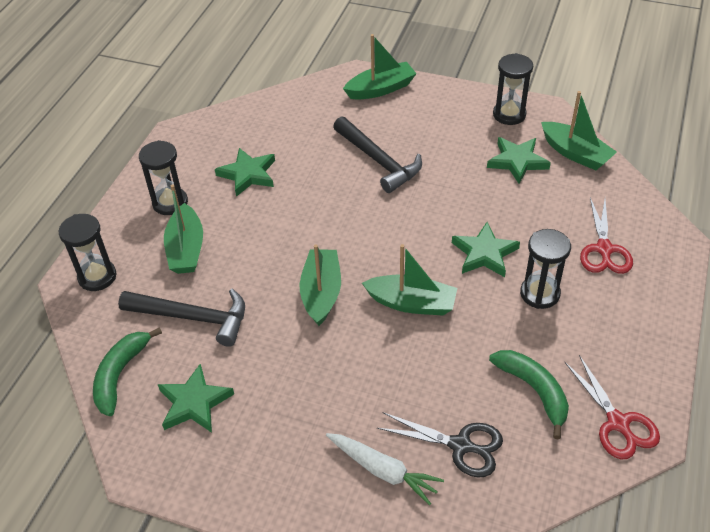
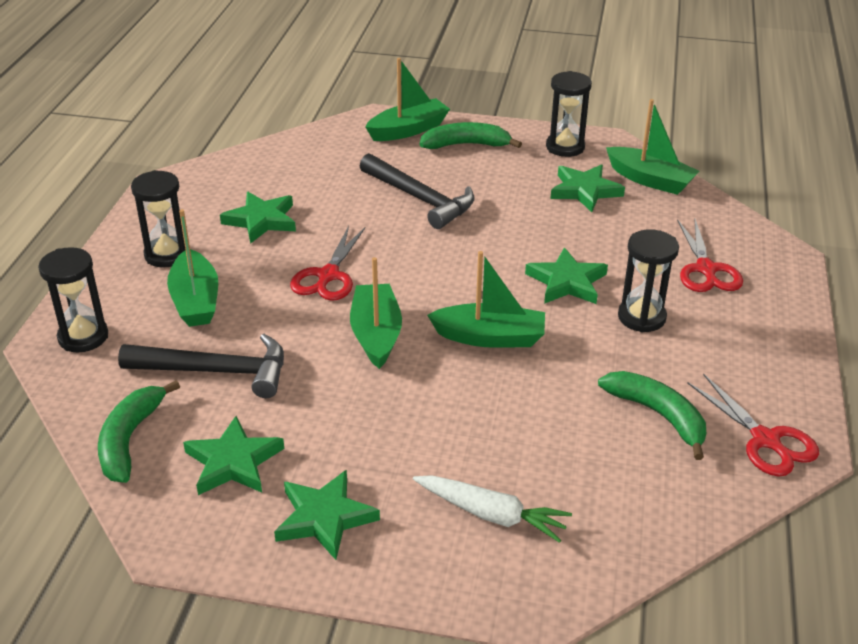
camera: 10 degrees left, 10 degrees down
(255, 460) = (324, 518): none -> green star
(292, 233) = (328, 276): none -> red scissors
(426, 107) = (466, 145): none -> green banana
(461, 446) = (582, 479): black scissors -> none

